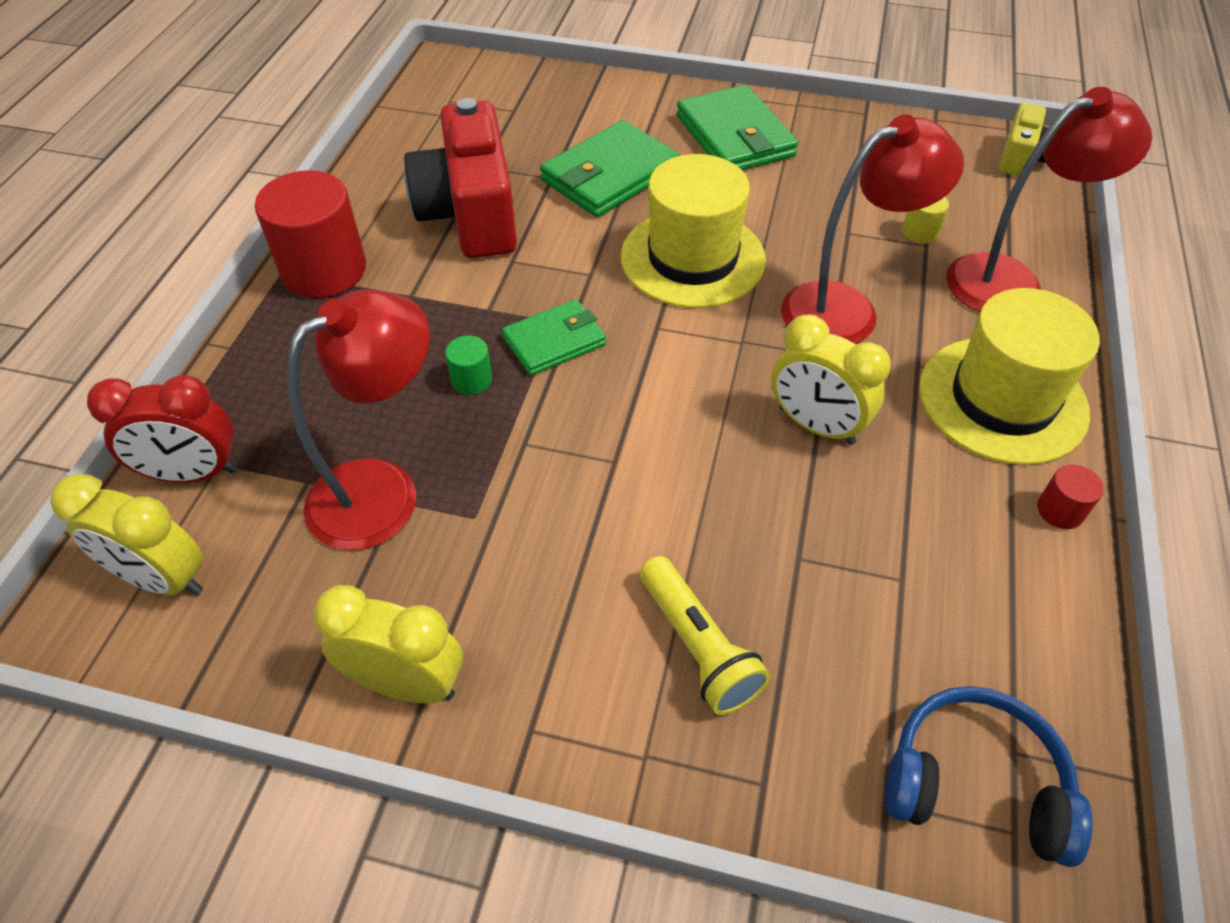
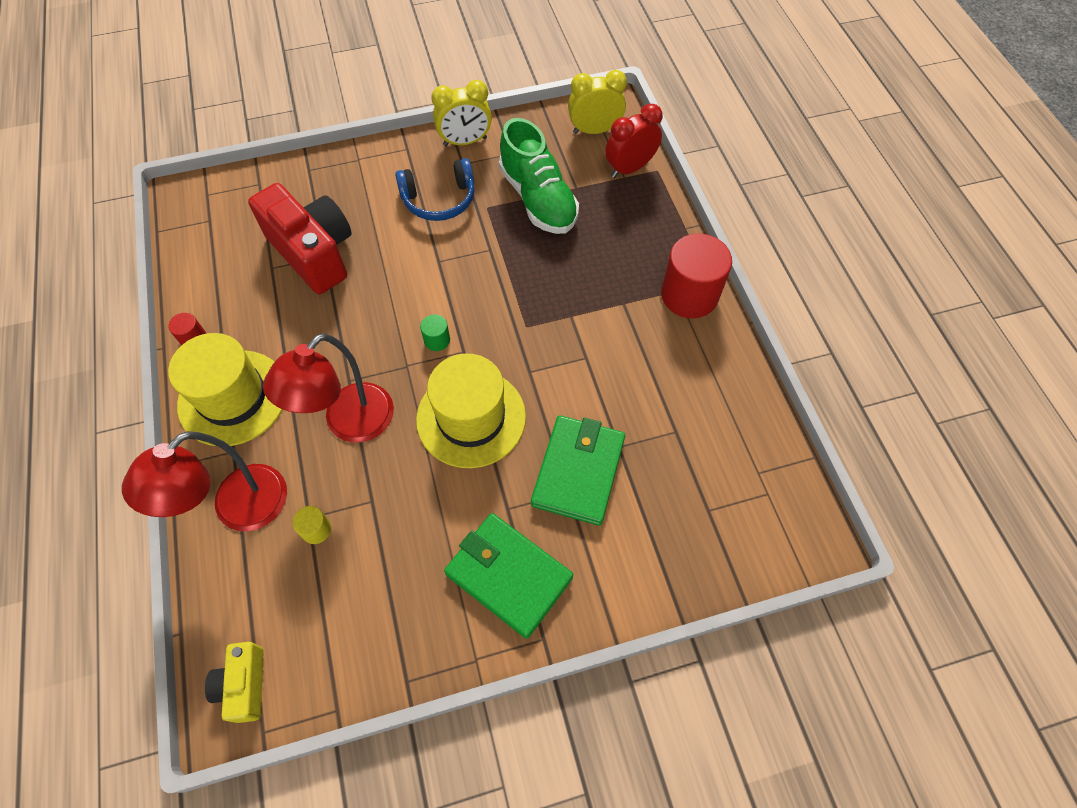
camera: 150 degrees right, 10 degrees up
(383, 490) = (538, 199): red lamp -> green shoe
(470, 214) = (644, 382): red camera -> red camera (313, 252)
(471, 380) = (543, 269): green cylinder -> green cylinder (437, 340)
(554, 341) = (516, 313): green wallet -> none
(698, 647) = (355, 201): yellow flashlight -> none
(816, 425) = (340, 329): yellow clock -> none
(975, 783) = (224, 203): blue headphones -> blue headphones (439, 200)

